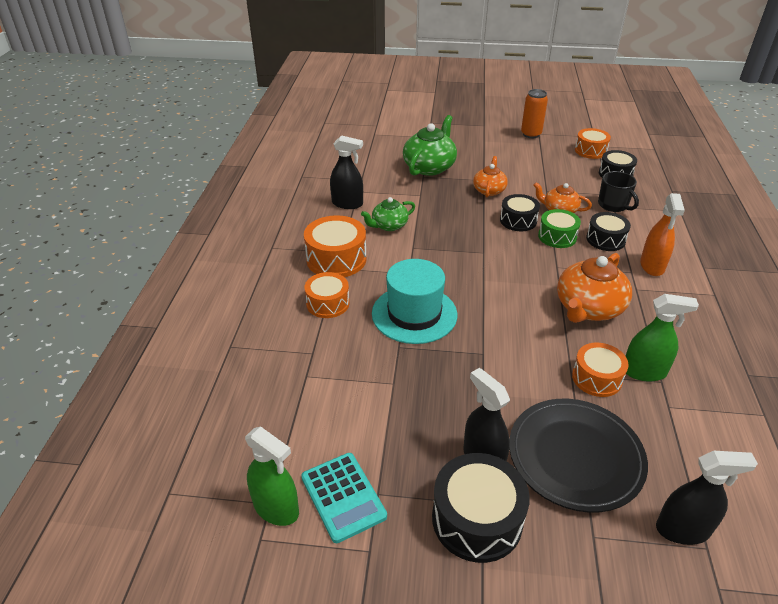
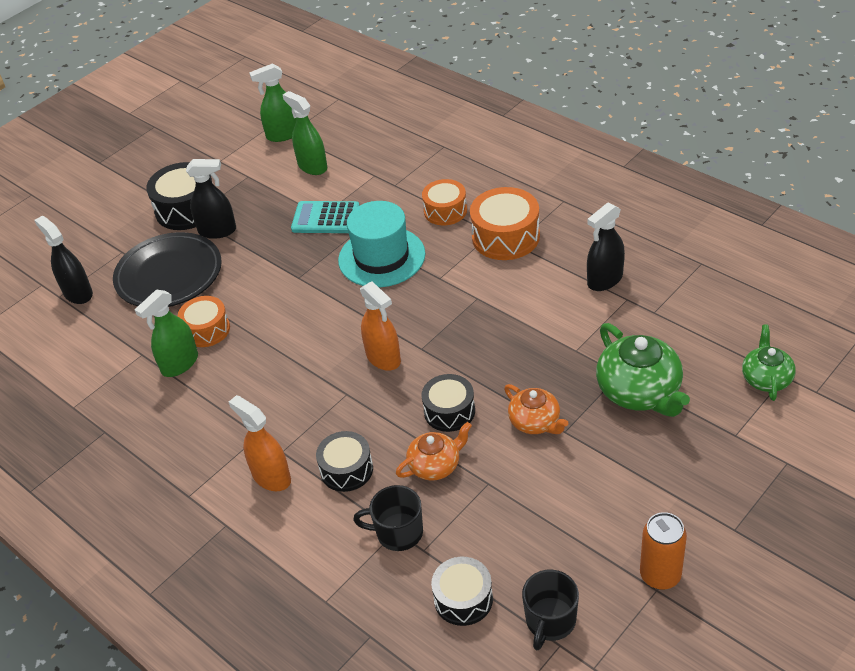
camera: 130 degrees right, 5 degrees up
(322, 437) = (312, 166): none -> green spray bottle
(343, 497) = (261, 162): turquoise calculator -> turquoise calculator (325, 218)
(389, 225) = (532, 296): green teapot -> green teapot (766, 378)
(510, 264) = (383, 358): none -> orange spray bottle
(557, 236) = (391, 428): green drum -> none
(588, 308) = (273, 378): orange teapot -> none
(590, 151) = (550, 621): orange drum -> black mug
(683, 529) = (78, 293): black spray bottle -> black spray bottle turned 105 degrees clockwise

